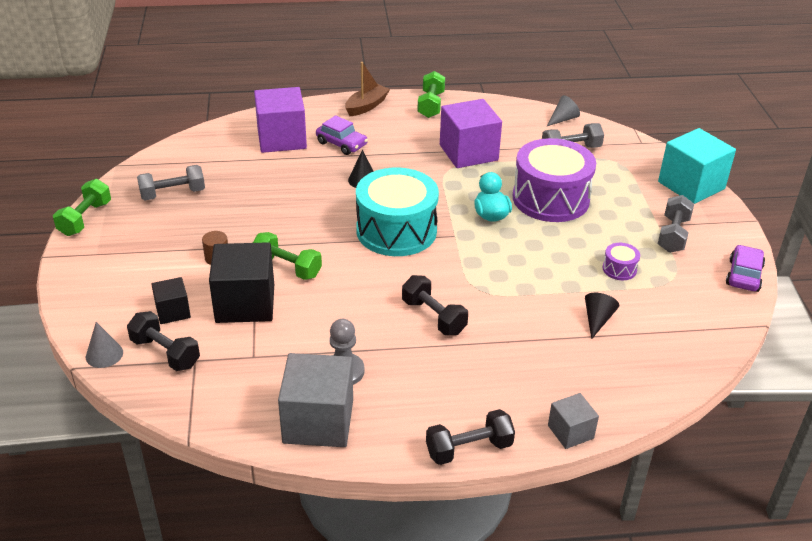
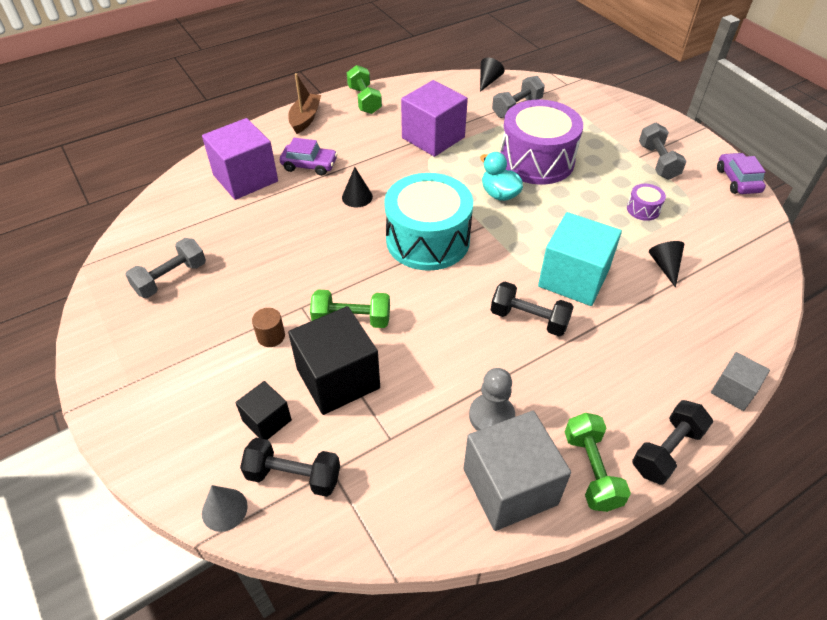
camera: 25 degrees left, 10 degrees up
(85, 219) = (88, 344): green dumbbell -> green dumbbell (591, 470)
(563, 119) = (488, 81): grey cone -> black cone
(691, 185) = (635, 111): turquoise cube -> turquoise cube (573, 278)

